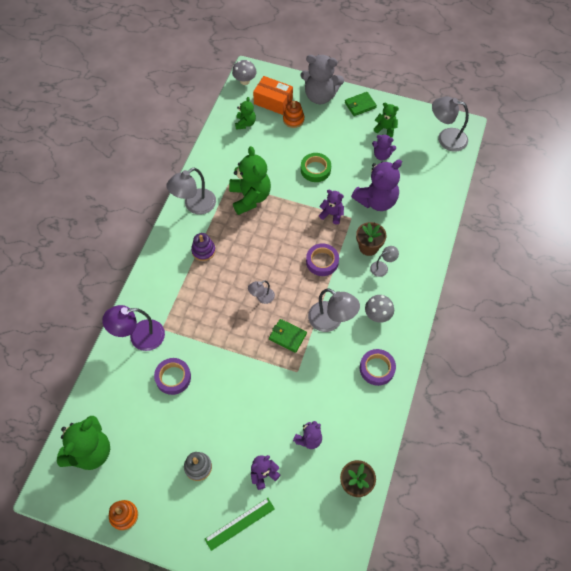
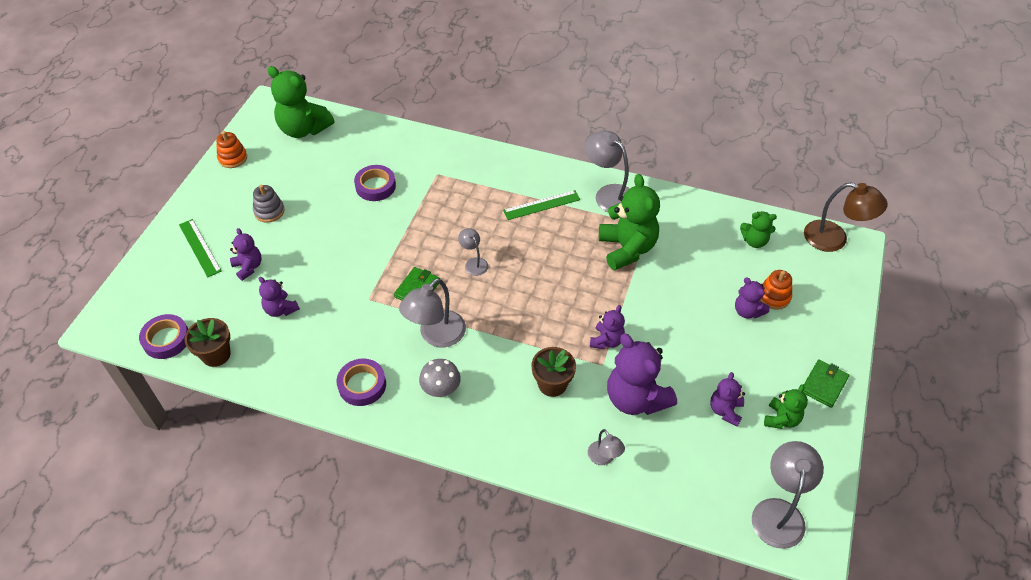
camera: 90 degrees right, 10 degrees down
(139, 337) = (428, 156): purple lamp -> none
(203, 251) = (541, 205): purple stacking toy -> green ruler
(245, 81) = (834, 239): grey mushroom -> brown lamp
(250, 197) = (627, 249): green teddy bear -> green teddy bear turned 90 degrees counterclockwise
(273, 101) = (803, 272): orange box -> none
(305, 135) = (747, 311): none -> purple teddy bear
(315, 169) = (684, 322): green tape -> none
(320, 96) = (829, 331): grey teddy bear -> none
(322, 261) = (527, 327): purple tape -> purple tape (166, 339)
(360, 105) = (824, 385): green wallet -> green wallet turned 60 degrees clockwise
(382, 267) = (518, 400): grey lamp -> grey lamp (604, 458)

